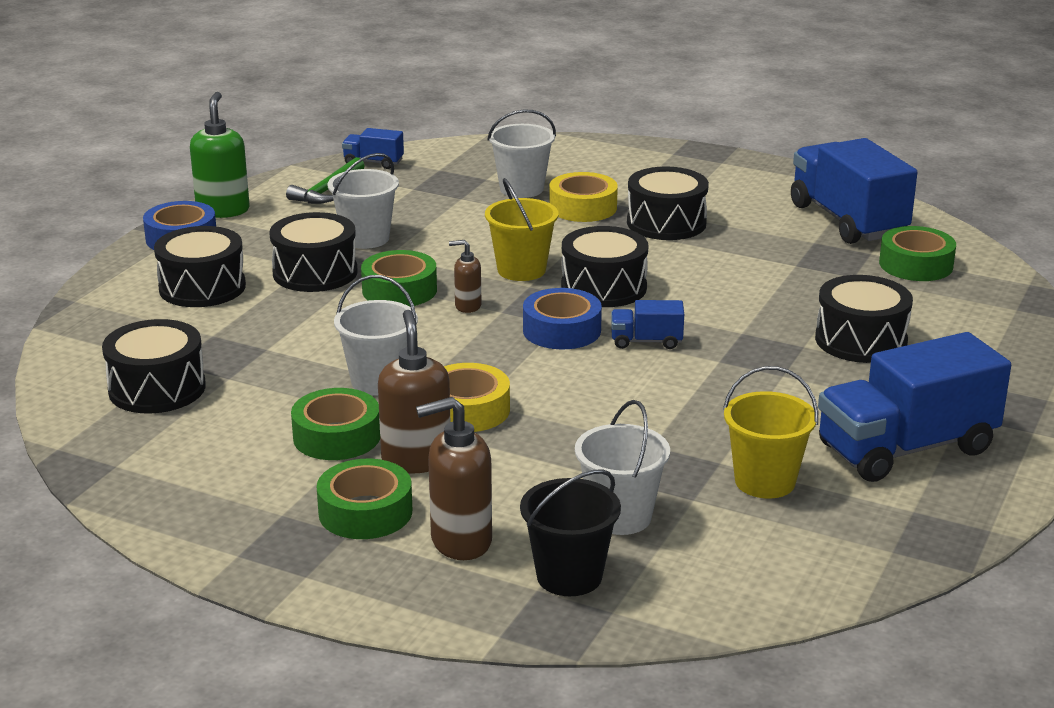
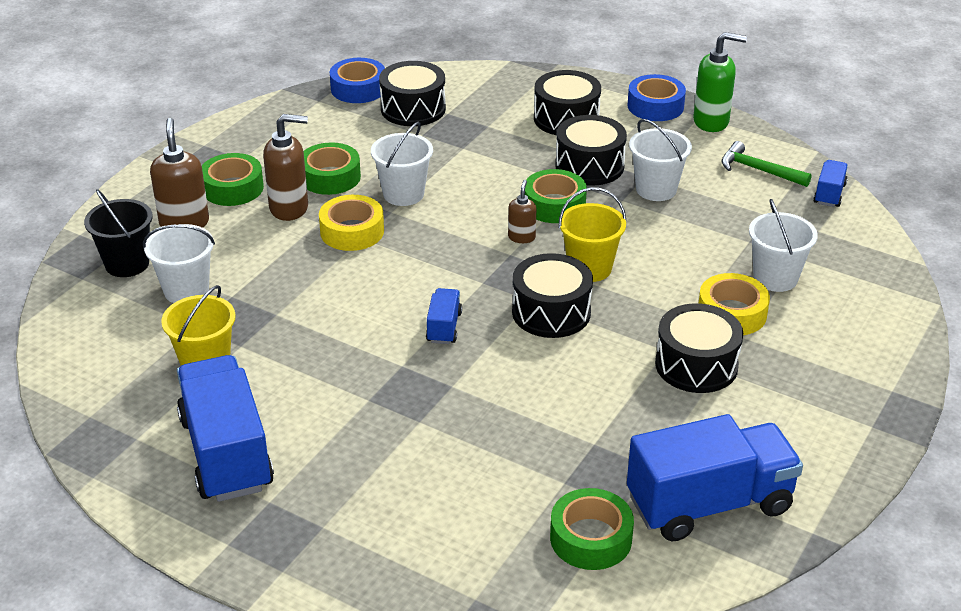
camera: 95 degrees right, 10 degrees up
(561, 330) = (471, 283): blue tape -> blue tape (358, 88)
(861, 340) = (424, 461): black drum -> none

